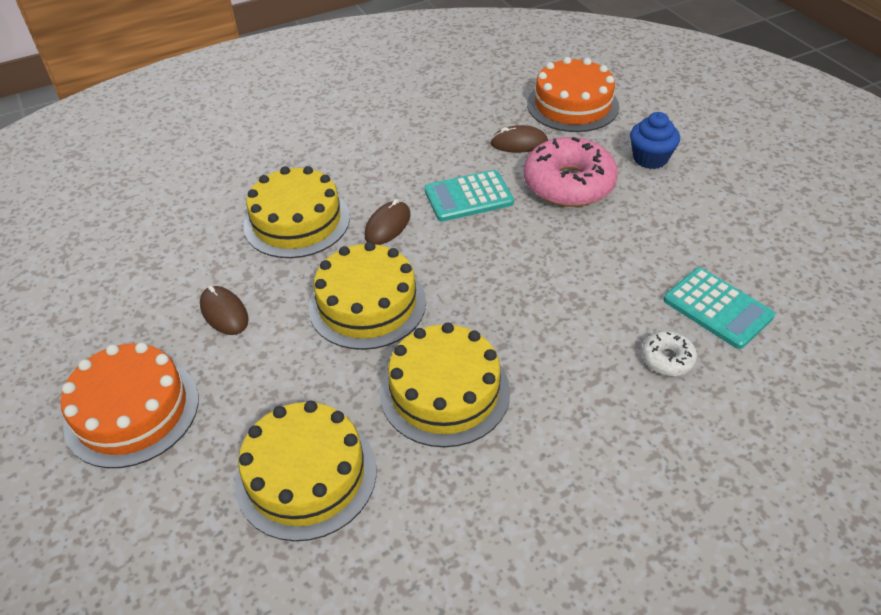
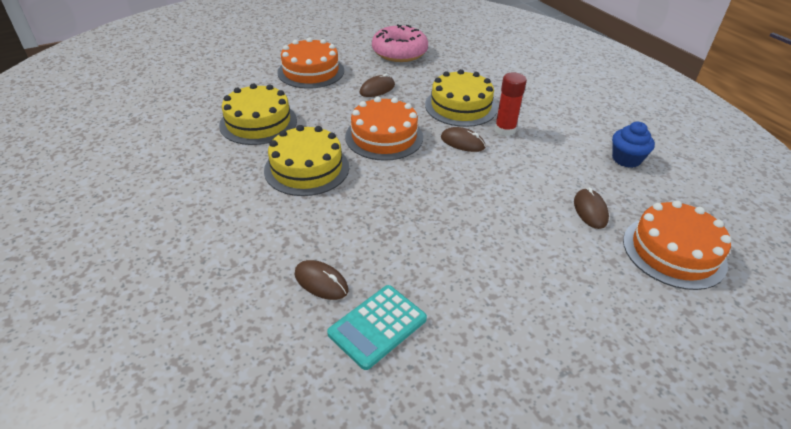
camera: 85 degrees right, 5 degrees down
(362, 186) = (505, 130): none -> red glue stick
(367, 304) = (384, 137): yellow cake -> orange cake
(468, 197) = (504, 180): turquoise calculator -> none
(568, 184) = (537, 239): pink donut -> pink donut (399, 52)
(650, 158) = (600, 305): blue cupcake -> blue cupcake (626, 159)
(667, 359) = (321, 282): white donut -> brown mouse

